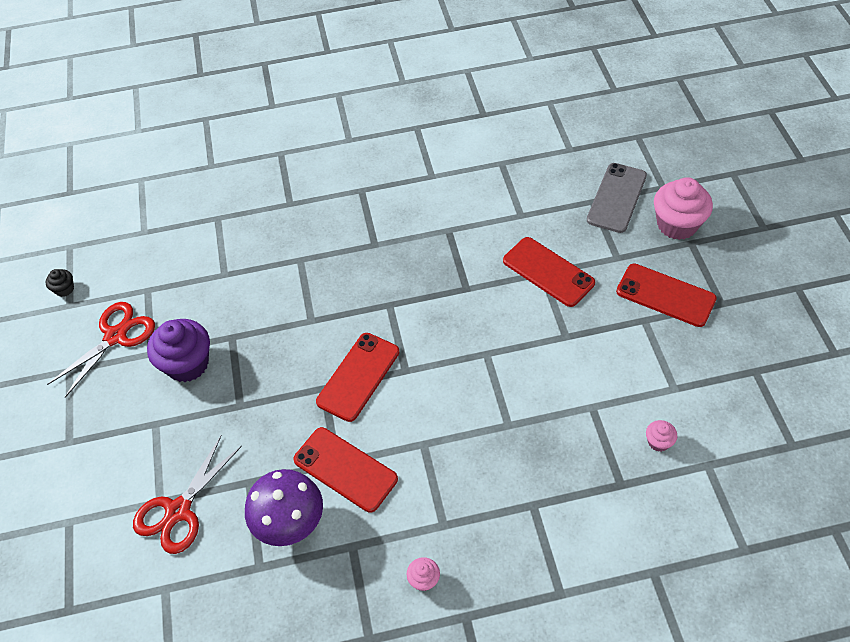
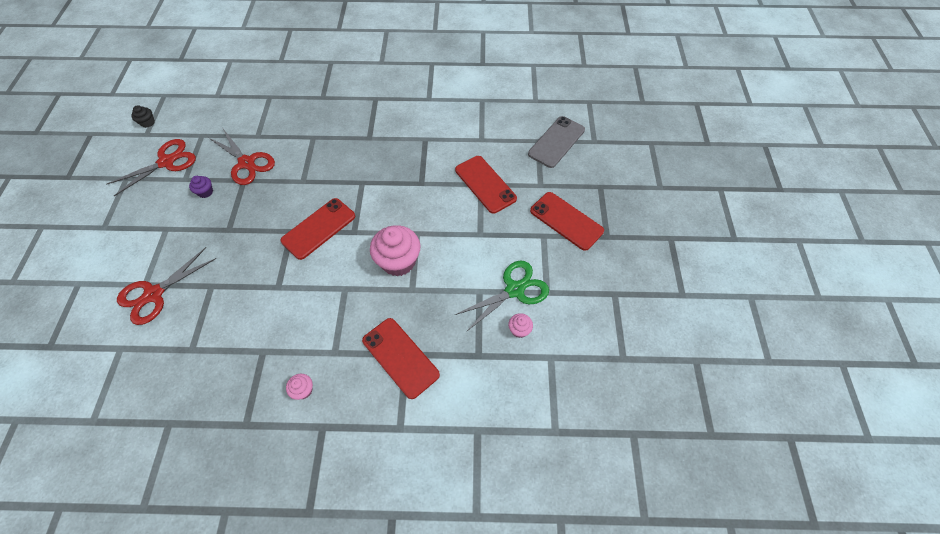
camera: 10 degrees right, 5 degrees up
(187, 364) = (205, 192): purple cupcake -> purple cupcake, size x0.46
(226, 313) = (247, 163): none -> red scissors
(290, 522) = (226, 322): purple mushroom -> none
(345, 469) = (281, 293): red phone -> red phone (400, 357)
(634, 395) = (514, 290): none -> green scissors
(677, 224) = (594, 171): pink cupcake -> pink cupcake (398, 261)

